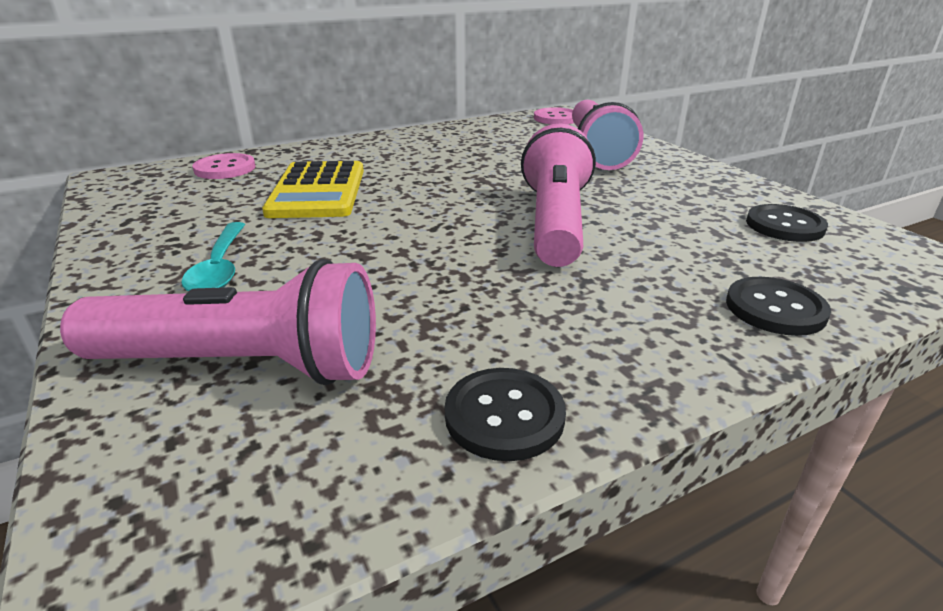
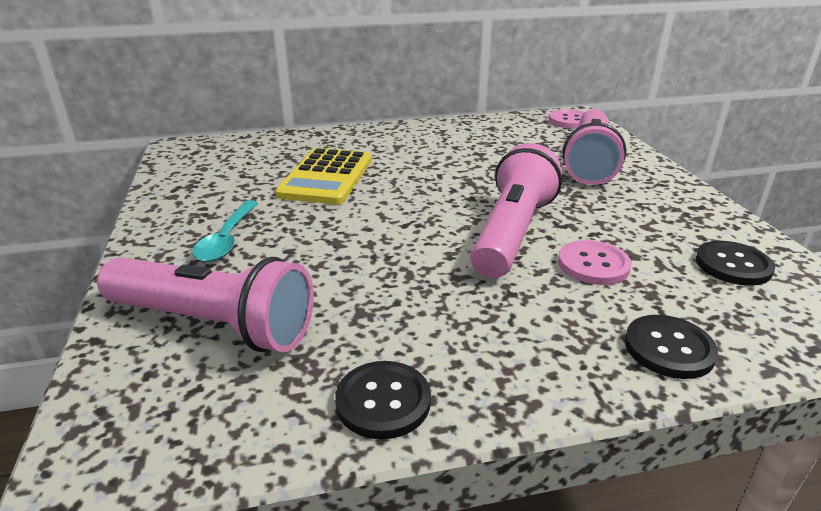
camera: 15 degrees right, 0 degrees up
(225, 168) = (263, 147): pink button -> pink button (593, 265)

